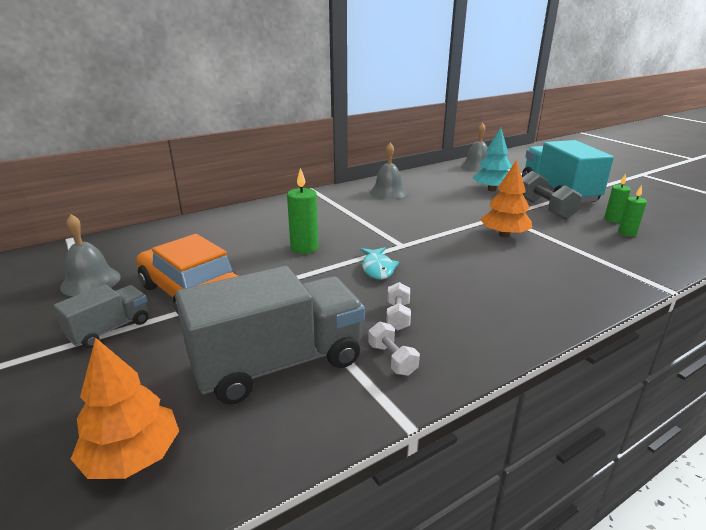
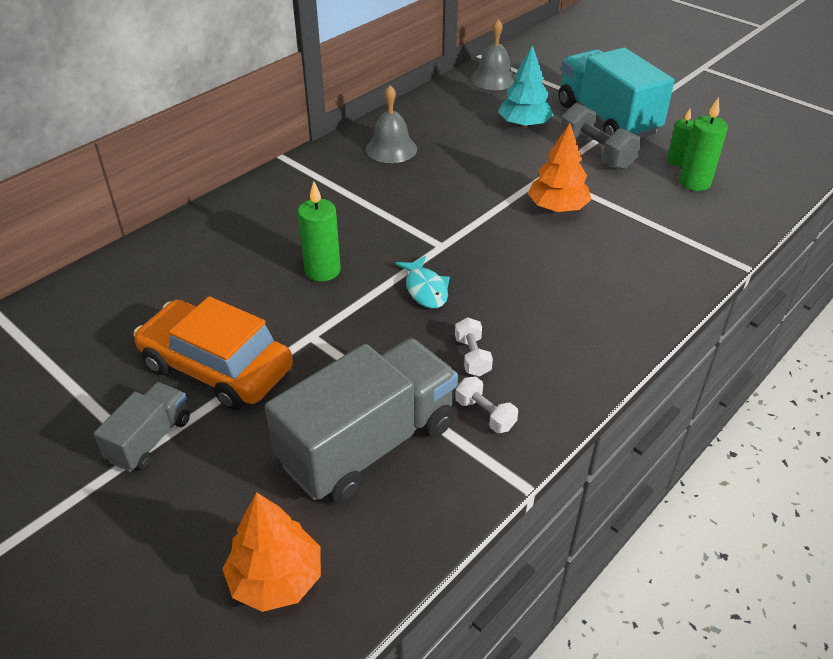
camera: 15 degrees left, 15 degrees up
(91, 281) = (75, 375): grey bell -> none
(627, 233) = (694, 182): green candle -> green candle, size x1.54

